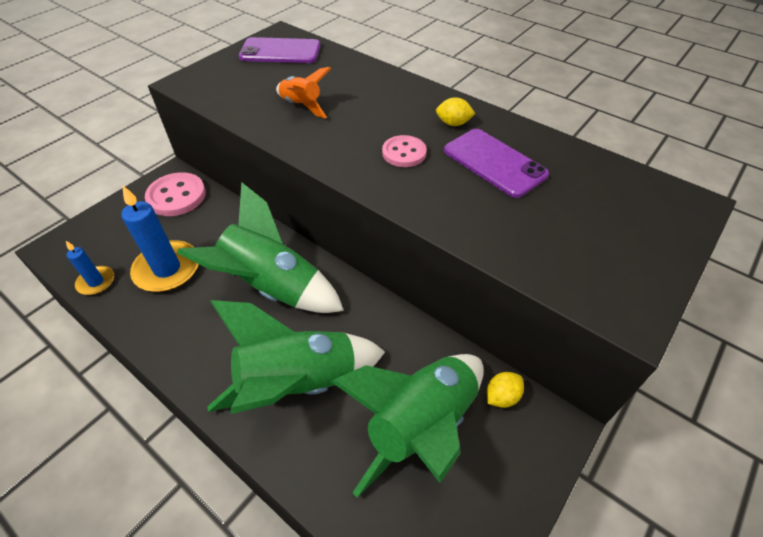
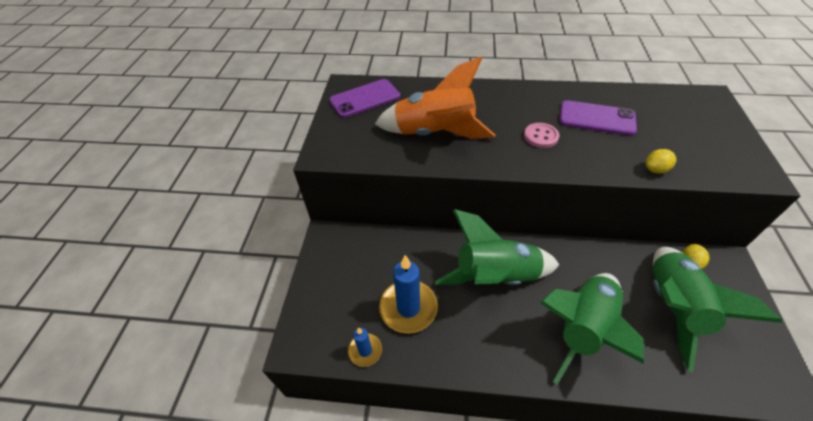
camera: 30 degrees left, 0 degrees up
(176, 196) = (350, 250): pink button -> none
(301, 106) = (435, 133): orange rocket -> orange rocket, size x1.95
(453, 123) = (543, 103): yellow lemon -> yellow lemon (655, 169)

